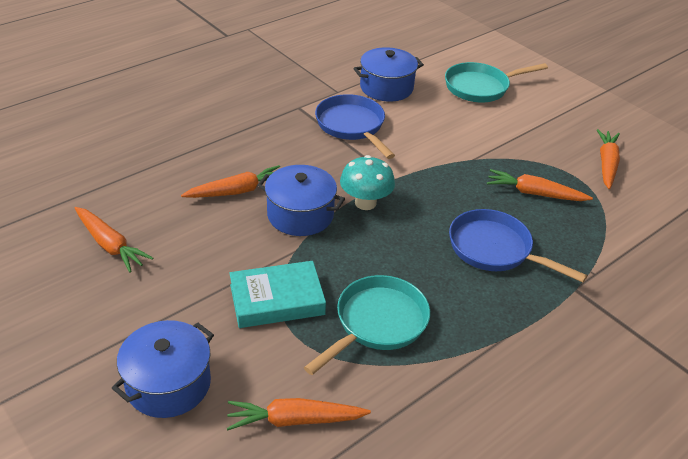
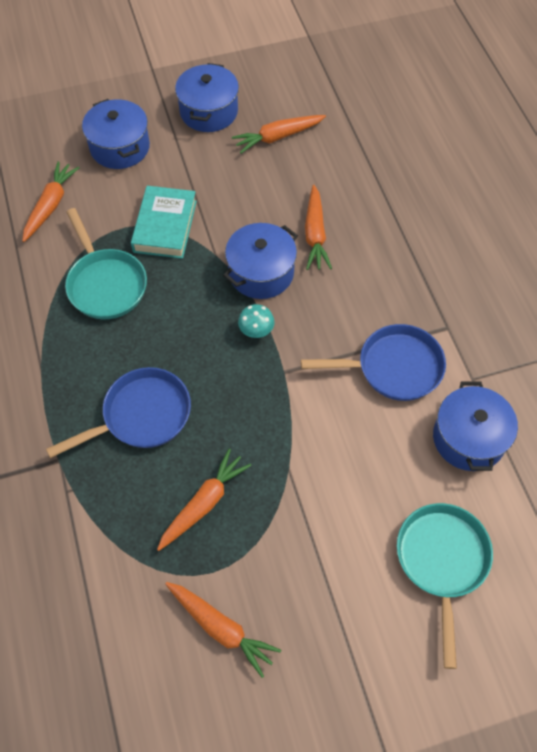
camera: 115 degrees right, 20 degrees up
(80, 315) = (209, 111): none -> blue pot
(365, 203) = (256, 331): turquoise mushroom -> turquoise mushroom, size x0.63

